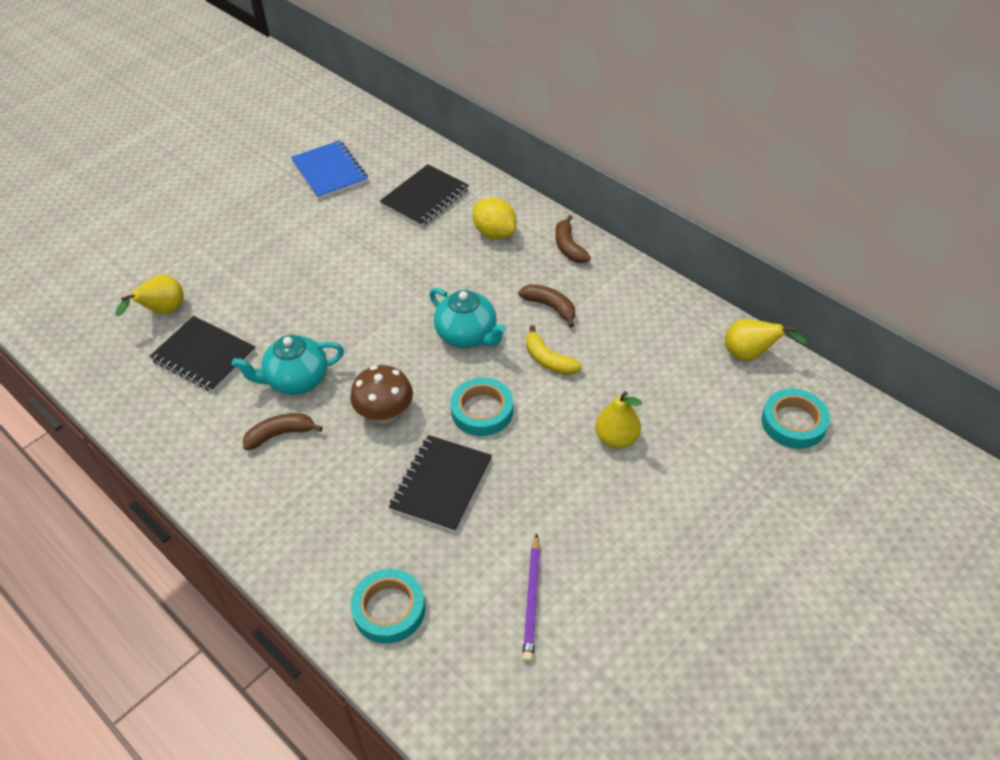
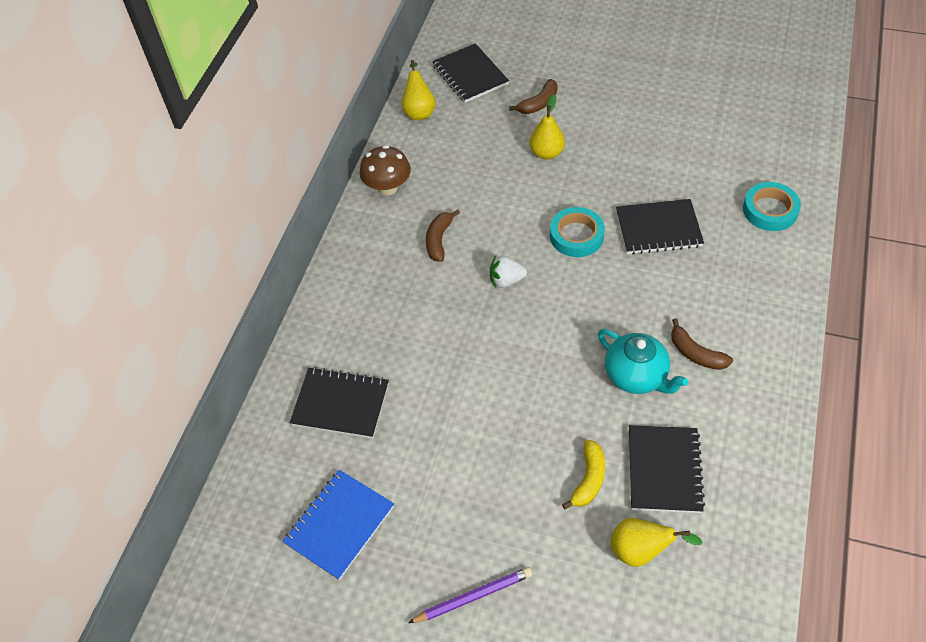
camera: 115 degrees left, 5 degrees up
(385, 413) = (623, 294): brown mushroom -> brown mushroom (387, 187)
(467, 335) = (506, 280): turquoise teapot -> white strawberry
(494, 233) = (365, 320): yellow lemon -> none
(532, 600) = (702, 146): purple pencil -> purple pencil (473, 596)
(548, 360) = (498, 218): yellow banana -> yellow banana (588, 479)
(569, 247) = (356, 257): brown banana -> brown banana (538, 103)
(793, 422) = (470, 75): turquoise tape -> black notebook

